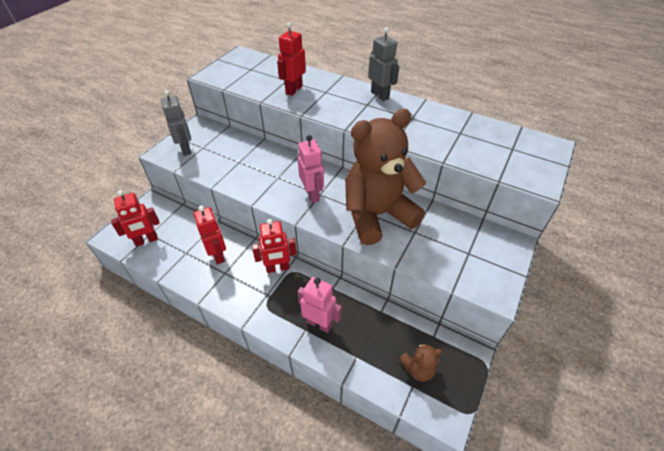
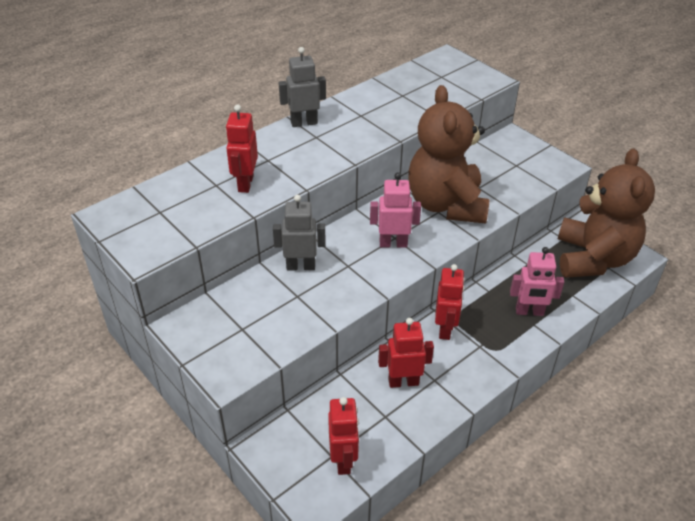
camera: 70 degrees left, 5 degrees down
(186, 149) = (235, 347): grey robot -> grey robot (300, 266)
(294, 90) = (245, 183): red robot -> red robot turned 45 degrees clockwise
(319, 323) = (529, 312): pink robot -> pink robot turned 135 degrees counterclockwise
(418, 369) = (593, 258): brown teddy bear -> brown teddy bear, size x2.47

